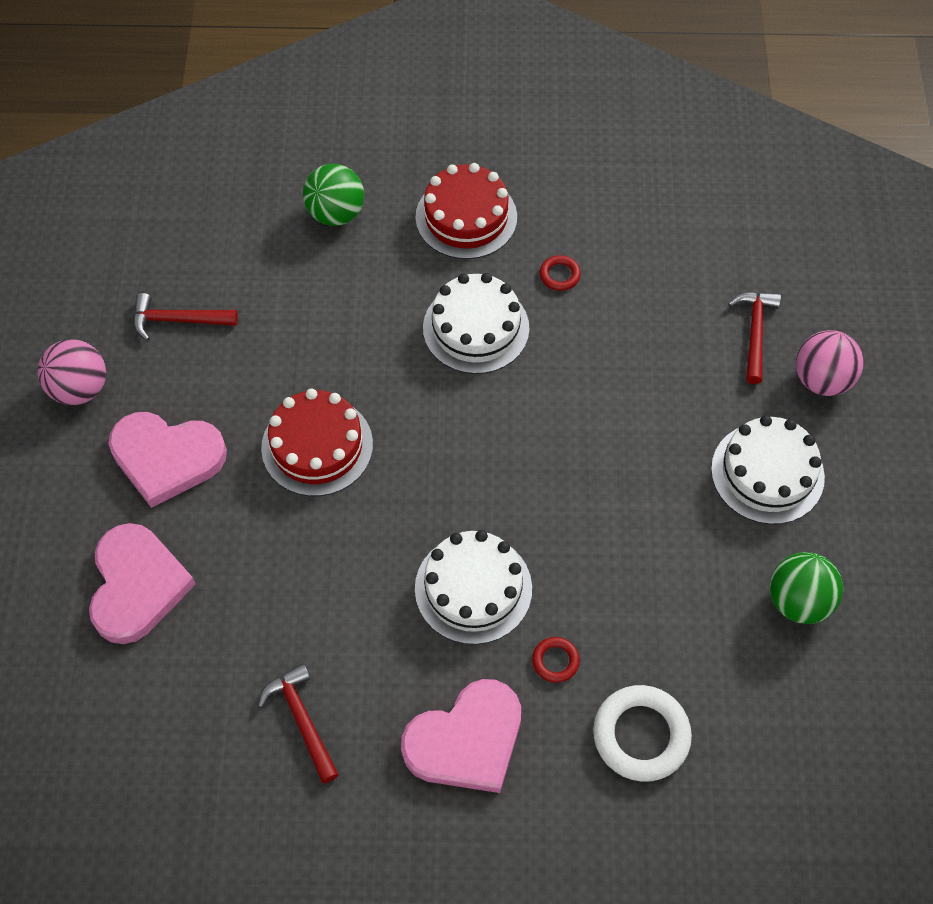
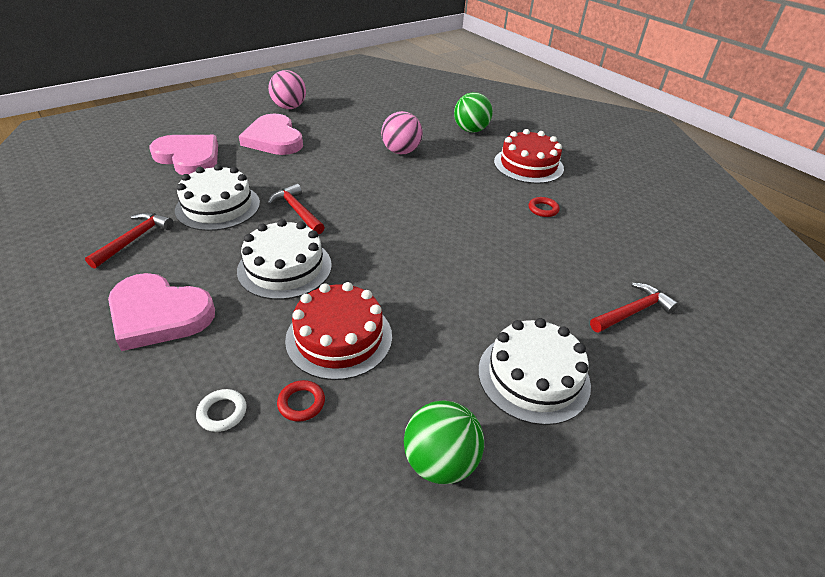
camera: 50 degrees right, 20 degrees down
(137, 585) = (189, 158): pink heart -> pink heart turned 105 degrees counterclockwise
(178, 320) = (355, 115): red hammer -> red hammer (297, 211)
(317, 446) = (327, 175): red cake -> red cake (339, 337)
(476, 328) = (466, 195): white cake -> white cake (218, 206)
(555, 661) = (257, 331): red ring -> red ring (301, 403)
(641, 735) = (222, 412): white ring -> white ring, size x0.50
(822, 379) = (652, 370): pink ball -> pink ball (401, 152)

